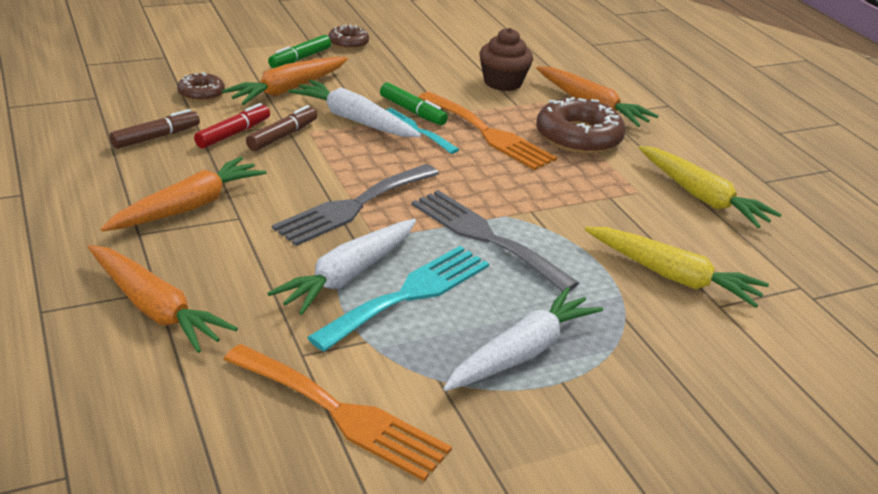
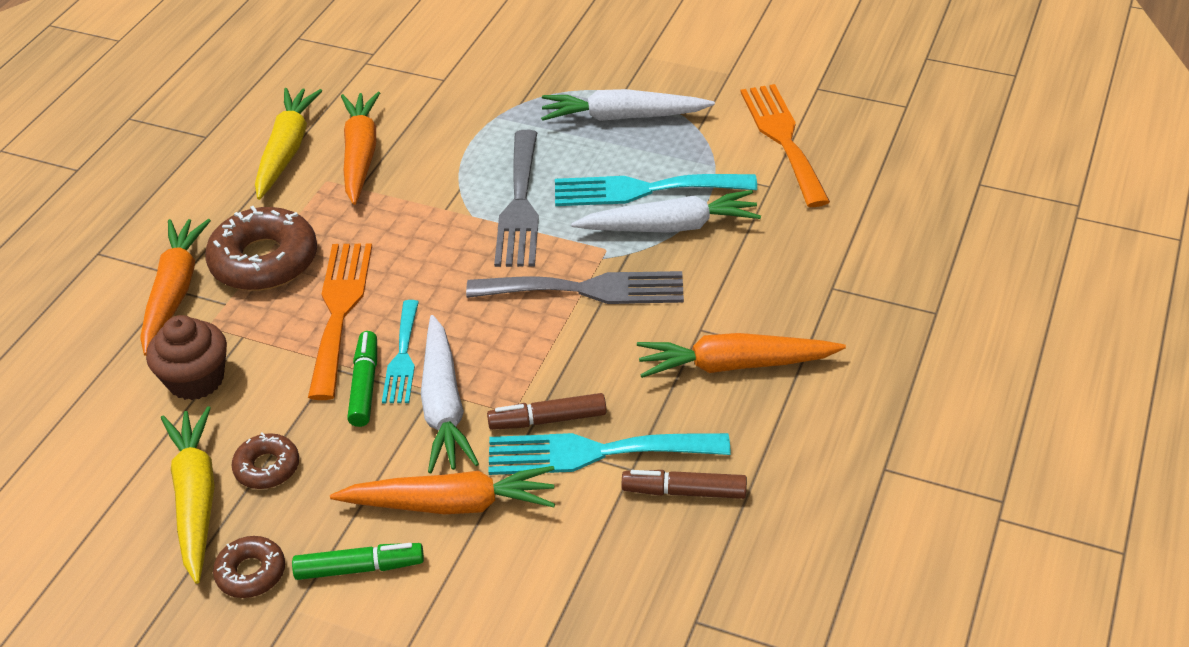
camera: 130 degrees left, 10 degrees up
(155, 308) = (845, 271): orange carrot -> orange carrot (360, 155)
(201, 93) = (561, 555): brown donut -> brown donut (267, 467)
(233, 134) = (595, 452): red marker -> turquoise fork
(672, 276) = (437, 110): yellow carrot -> yellow carrot (196, 499)

